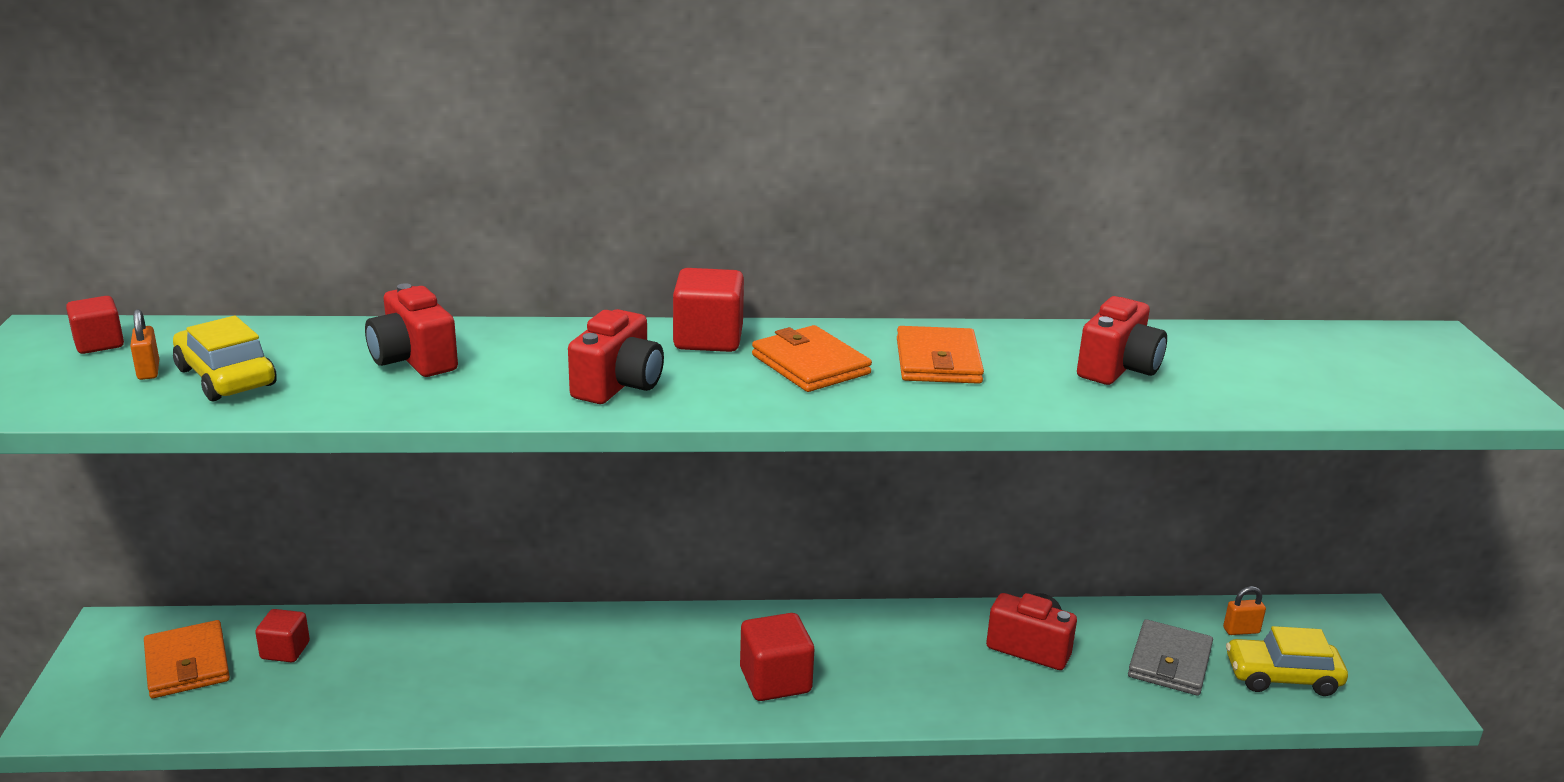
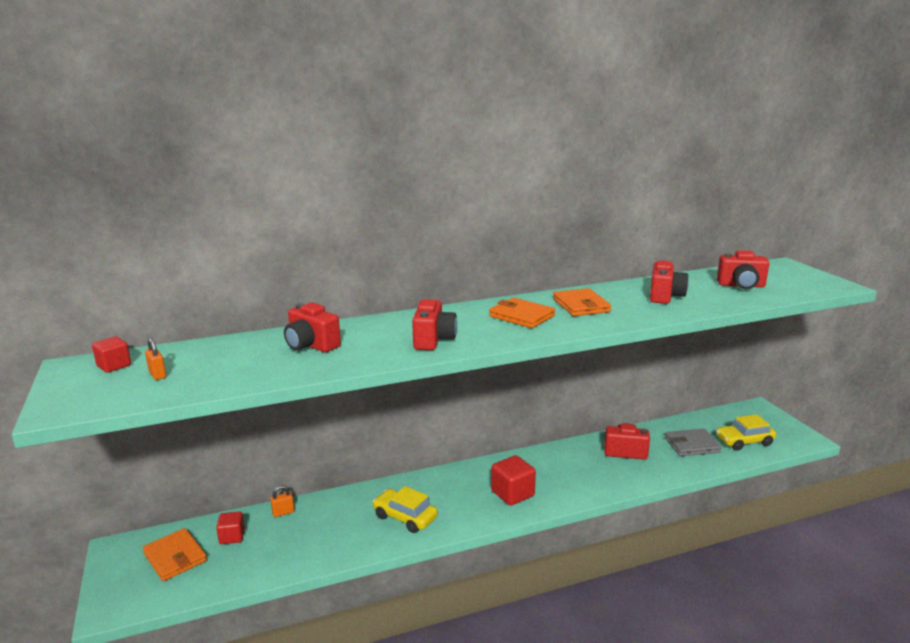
camera: 15 degrees left, 5 degrees down
(226, 377) = (208, 370): yellow car -> yellow car (405, 517)
(708, 339) = (460, 312): red cube -> none
(1170, 662) = (692, 445): grey wallet -> grey wallet turned 75 degrees clockwise
(1241, 630) = (713, 424): orange padlock -> orange padlock (283, 513)
(1296, 370) = (741, 285): none -> red camera

